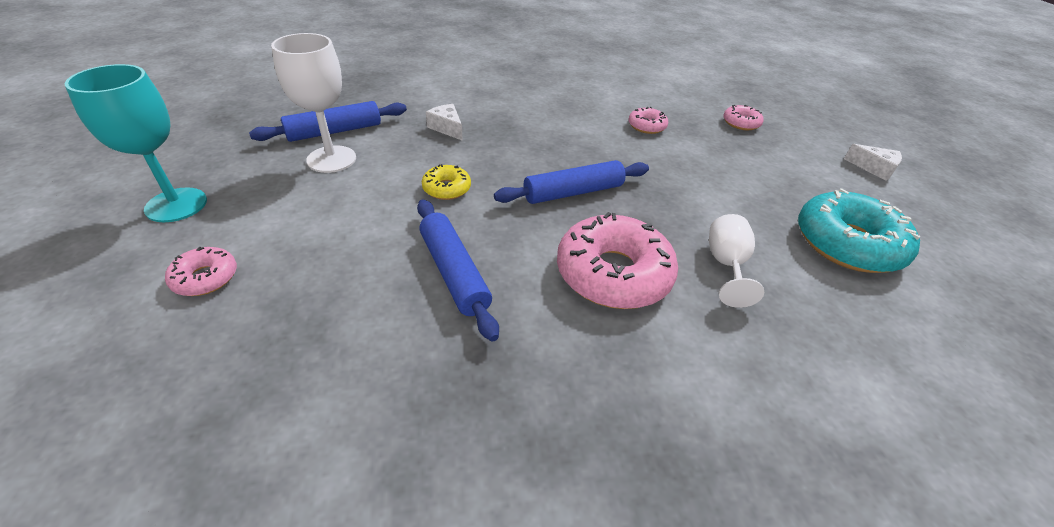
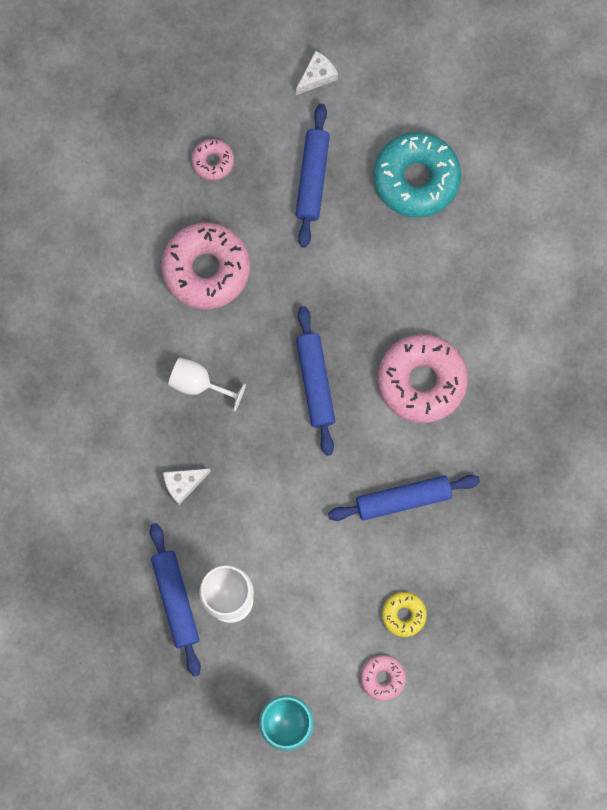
camera: 75 degrees left, 35 degrees up
(446, 188) = (294, 494): yellow donut -> yellow donut (403, 615)
(646, 126) = (206, 269): pink donut -> pink donut, size x2.05
(726, 265) = (425, 291): white goblet -> white goblet (199, 384)
(777, 174) = (312, 178): none -> blue rolling pin

